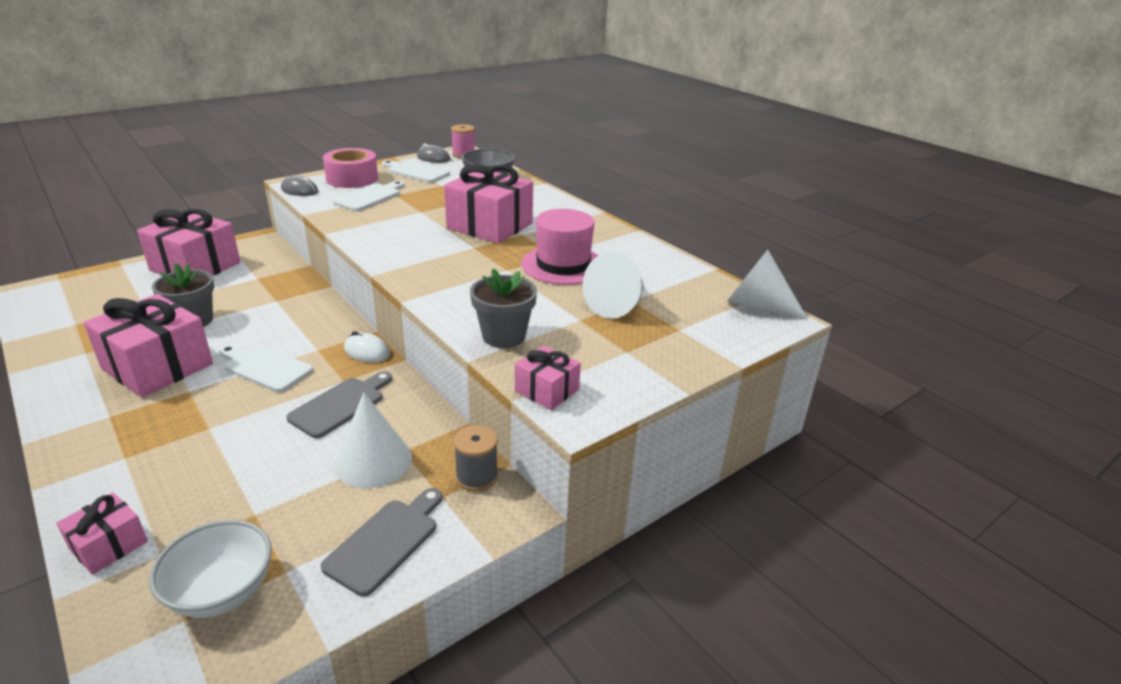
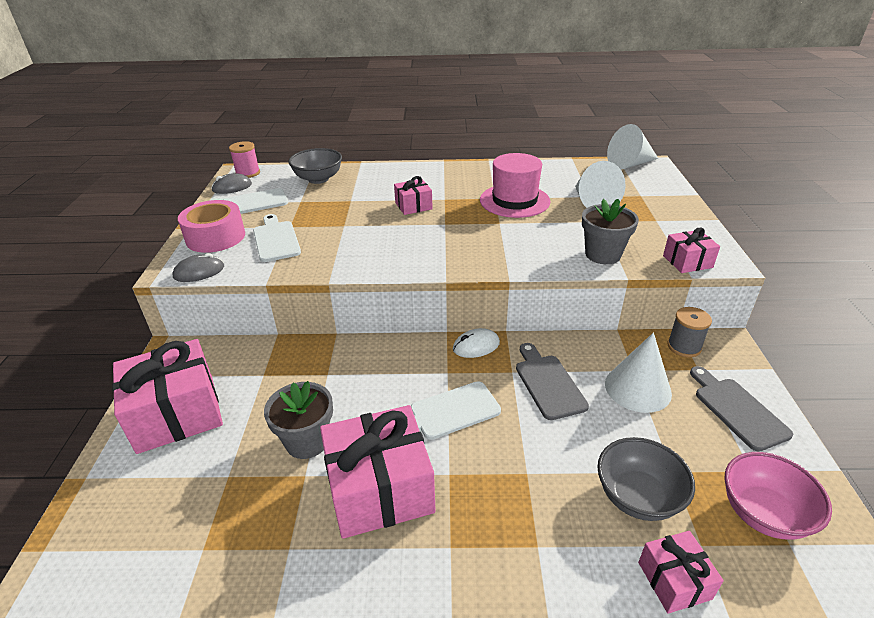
camera: 50 degrees left, 5 degrees up
(207, 499) = (638, 497): none -> grey bowl
(222, 592) = (763, 513): white bowl -> pink bowl
(489, 226) = (413, 206): pink gift -> pink gift, size x0.50

